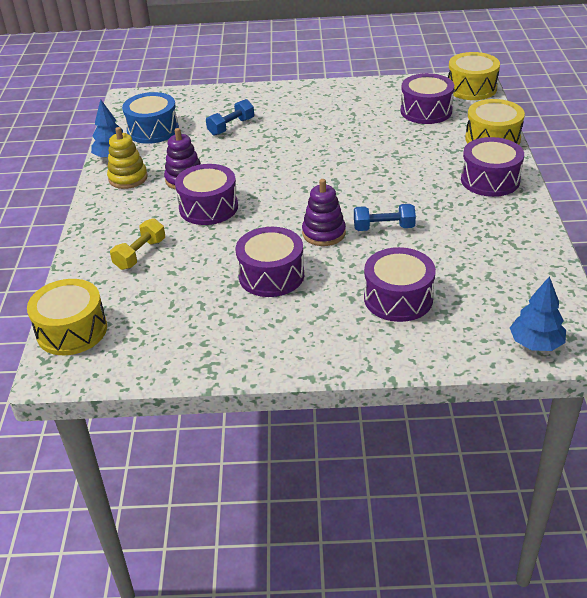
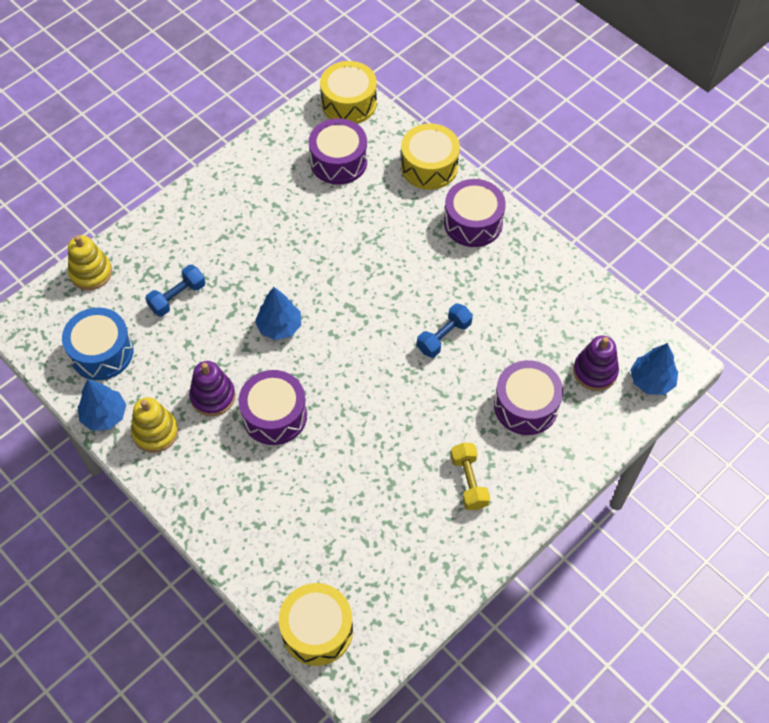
camera: 45 degrees left, 20 degrees up
(140, 254) = (277, 511): yellow dumbbell -> yellow dumbbell (469, 482)
(198, 96) = (91, 273): none -> yellow stacking toy
(231, 127) = (177, 297): blue dumbbell -> blue dumbbell turned 45 degrees clockwise
(271, 275) = (410, 453): purple drum -> none
(274, 168) = (279, 326): none -> blue tree
(324, 233) = (403, 376): purple stacking toy -> purple stacking toy (595, 371)

